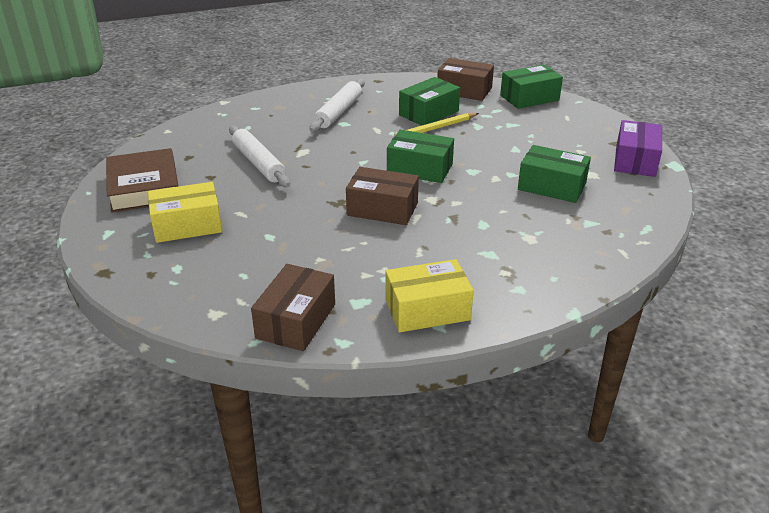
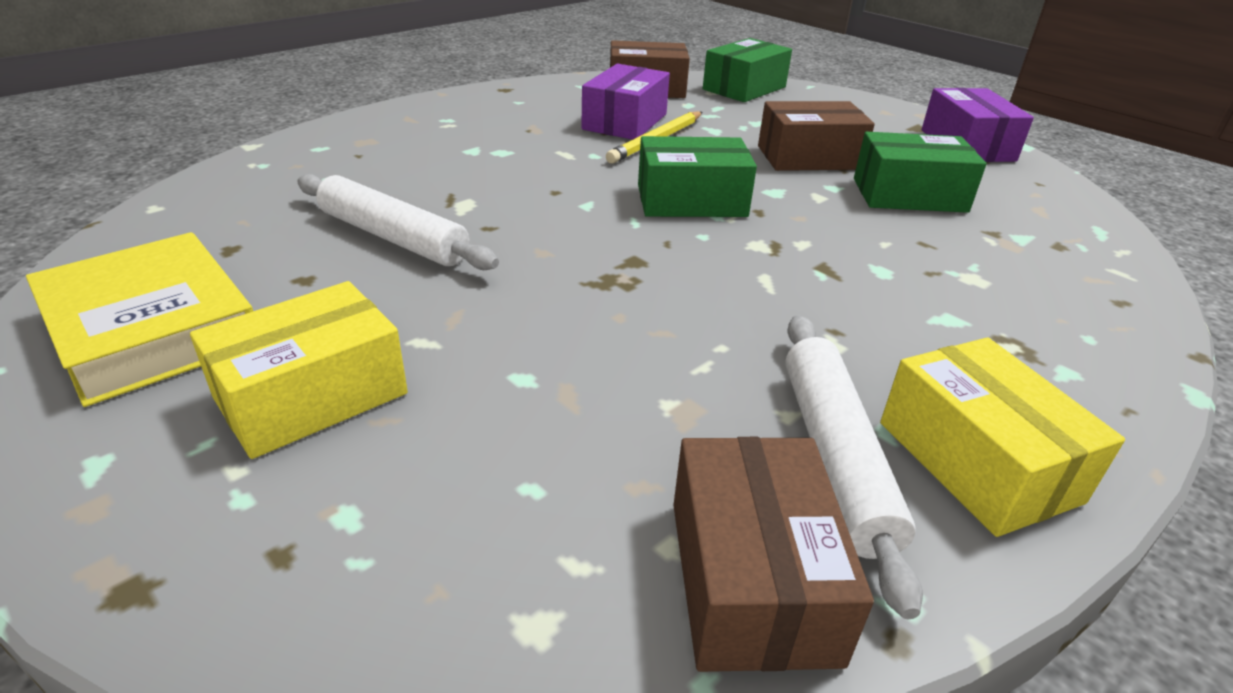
camera: 25 degrees left, 0 degrees up
(144, 187) = (152, 329): brown book -> yellow book
(338, 112) = (478, 137): white rolling pin -> white rolling pin (834, 456)
(382, 209) = (695, 277): brown box -> brown box (809, 157)
(427, 310) = (977, 461): yellow box -> yellow box turned 75 degrees counterclockwise
(428, 113) = (625, 122): green box -> purple box

